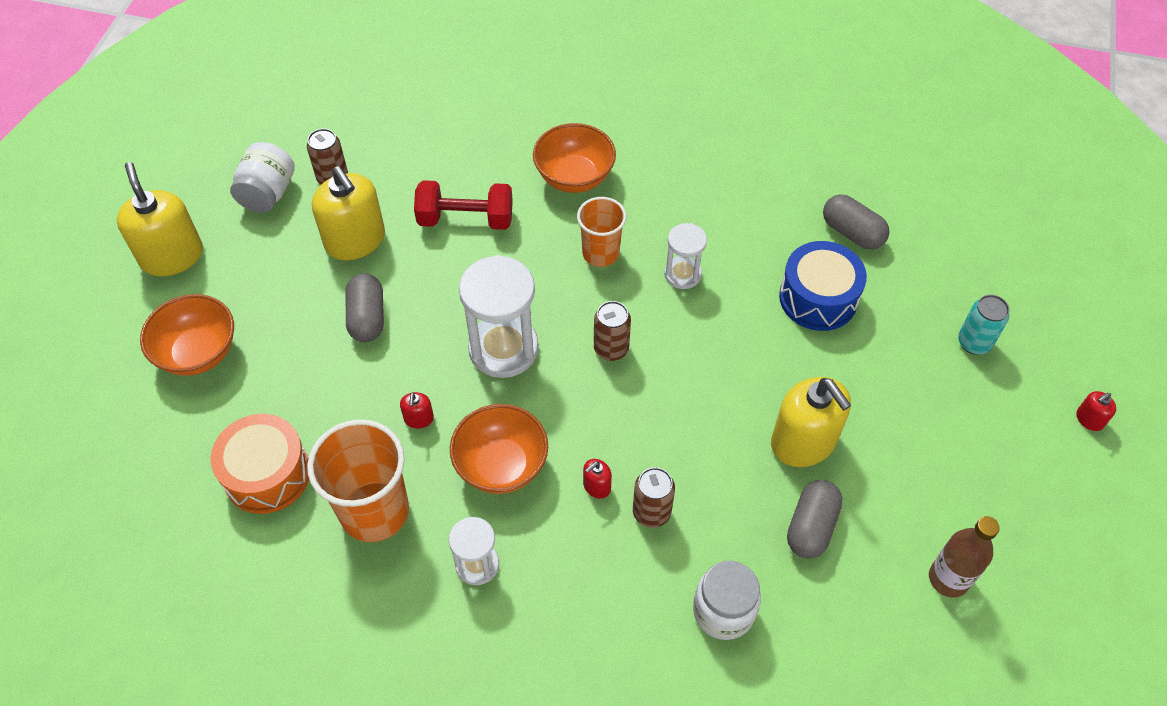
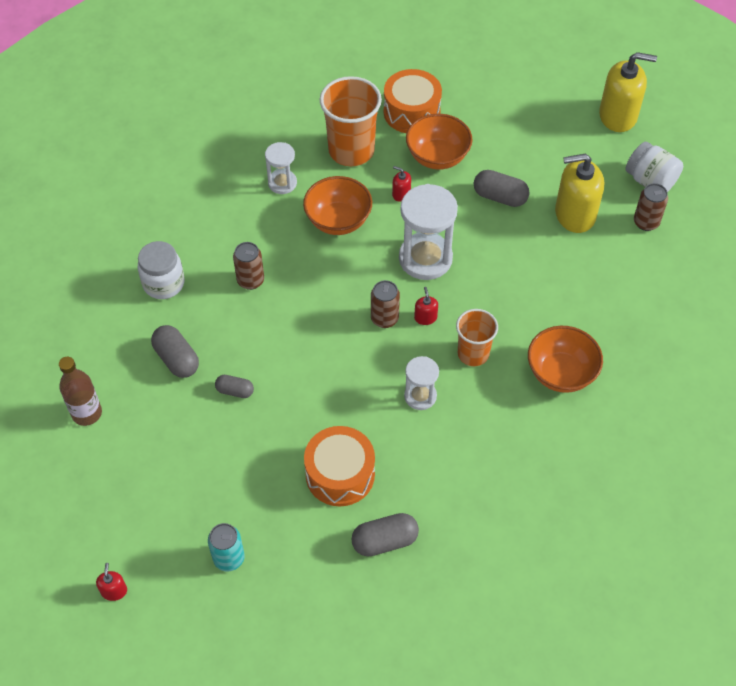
camera: 120 degrees right, 0 degrees up
(198, 353) = (525, 107): orange bowl -> orange bowl (437, 157)
(466, 219) = (557, 285): red dumbbell -> none
(596, 486) = (288, 261): red soap dispenser -> red soap dispenser (425, 317)
(803, 442) = (235, 391): yellow soap dispenser -> grey capsule
(818, 298) = (340, 474): blue drum -> orange drum

